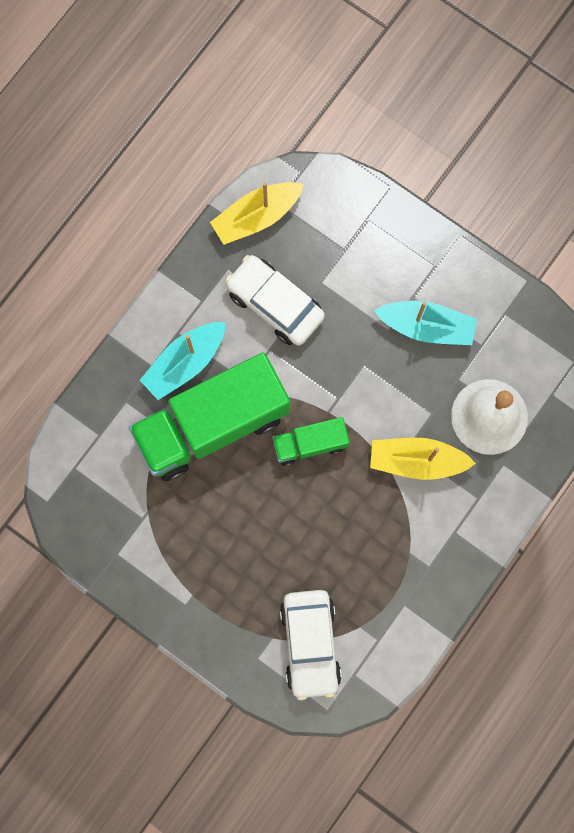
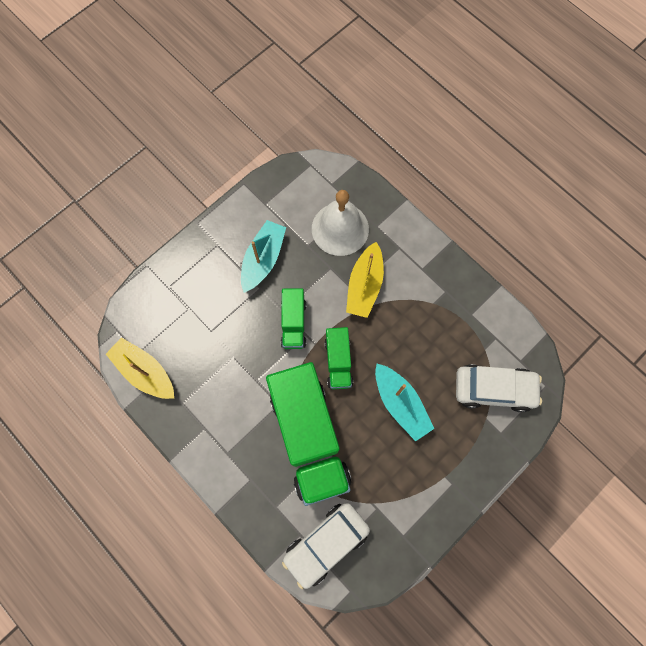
camera: 80 degrees left, 5 degrees down
(185, 363) = (253, 451): turquoise boat -> turquoise boat (400, 404)
(256, 217) = (145, 372): yellow boat -> yellow boat turned 150 degrees clockwise
(275, 304) = (220, 370): white car -> white car (326, 543)
(349, 380) = (293, 323): none -> green truck

